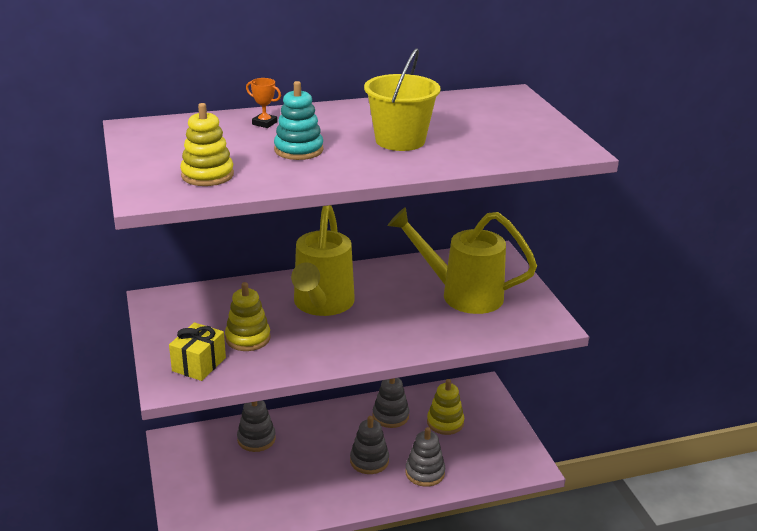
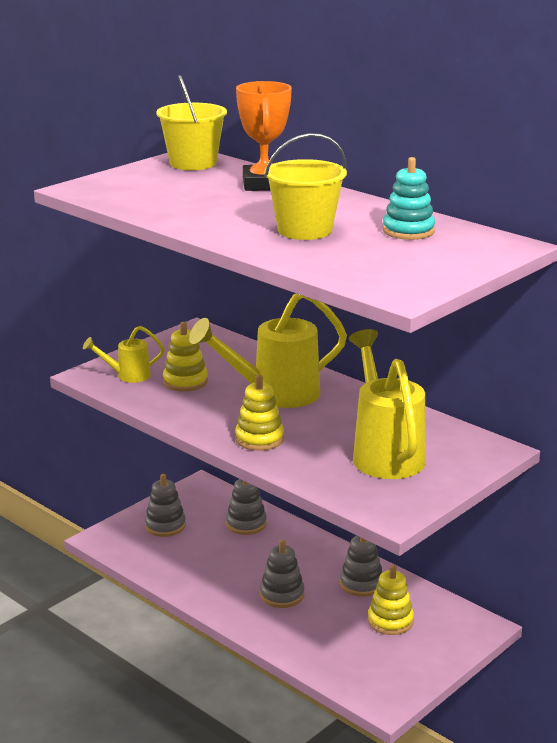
camera: 60 degrees right, 5 degrees down
(159, 132) = (193, 163): none -> yellow bucket
(199, 364) = (127, 376): yellow gift -> yellow watering can
(207, 175) = (135, 193): yellow stacking toy -> yellow stacking toy (259, 439)
(264, 123) = (264, 184): orange trophy -> orange trophy, size x2.21
(298, 150) = (226, 205): turquoise stacking toy -> turquoise stacking toy (408, 231)
(425, 472) = (299, 634): grey stacking toy -> grey stacking toy (165, 526)

